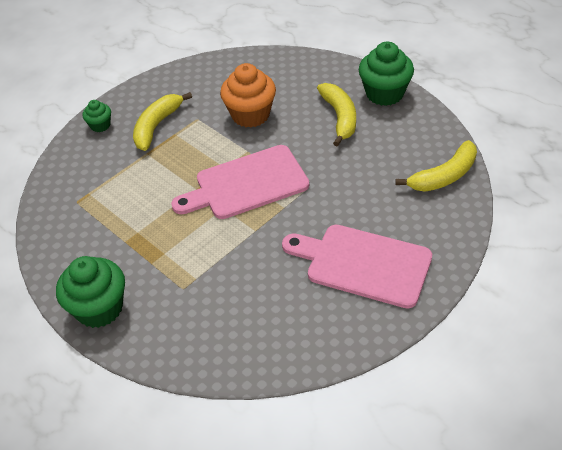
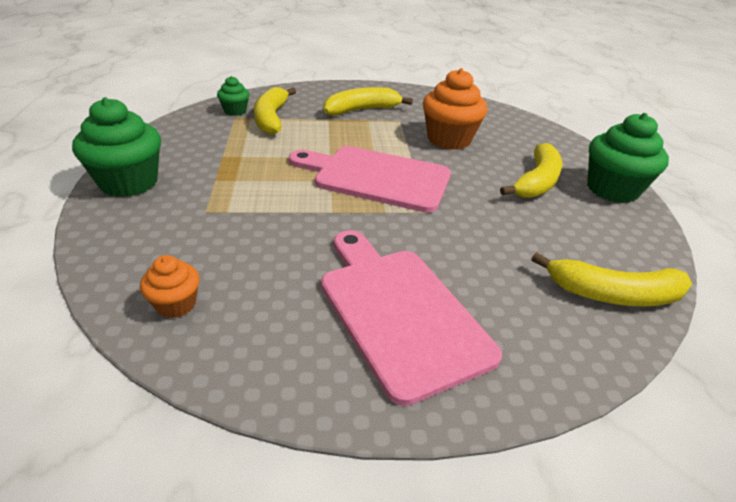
camera: 35 degrees right, 10 degrees down
(100, 125) = (322, 91): green cupcake -> green cupcake (235, 111)
(104, 182) = (271, 118): none -> yellow banana
(256, 348) = (176, 304): none -> orange cupcake

